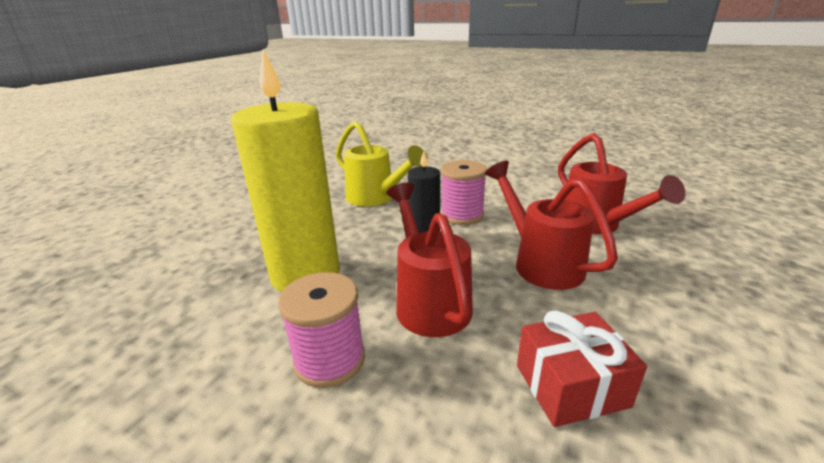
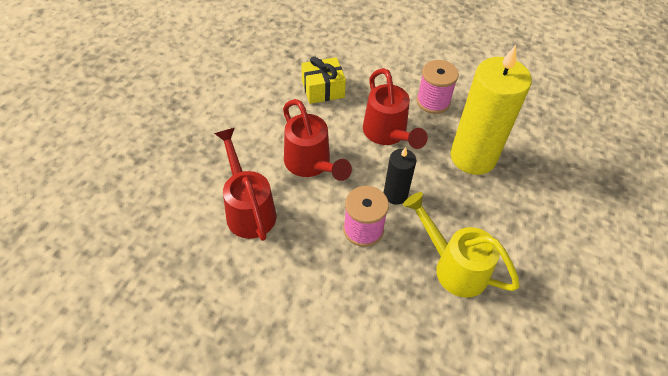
camera: 175 degrees right, 25 degrees up
(571, 385) = (323, 89): red gift -> yellow gift

